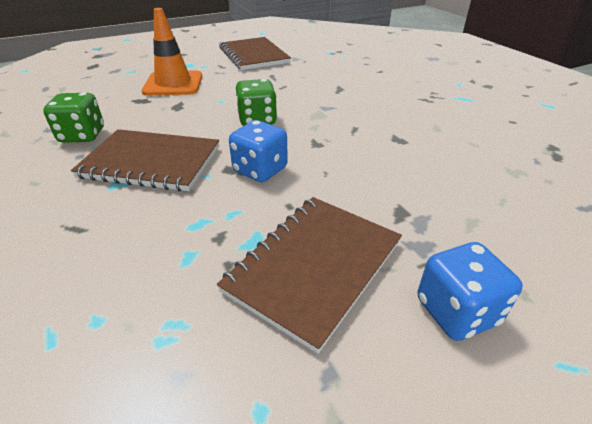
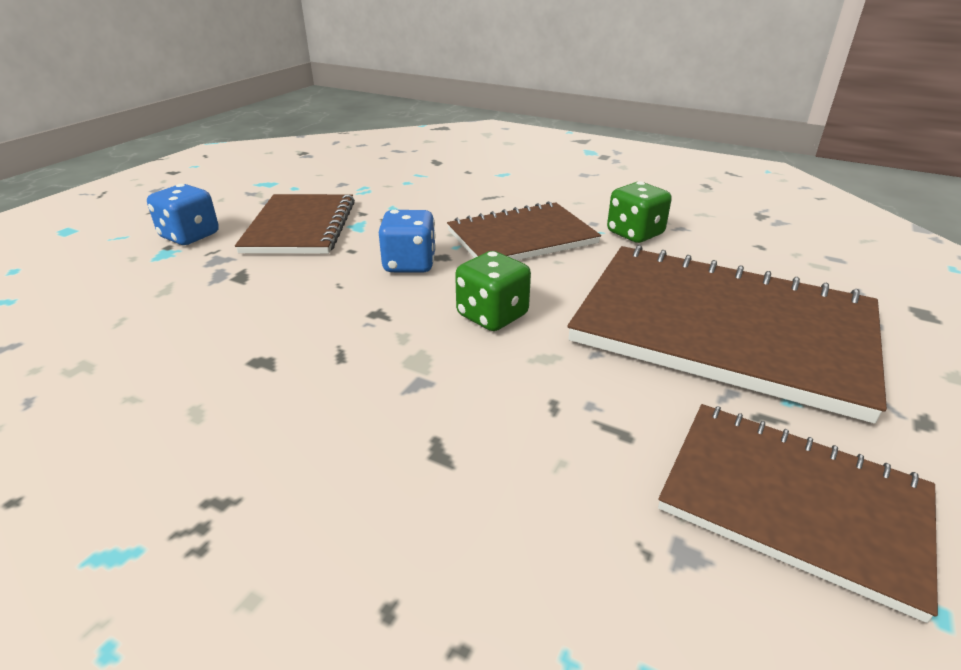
camera: 145 degrees right, 5 degrees down
(173, 84) = (722, 329): orange traffic cone -> brown notebook

